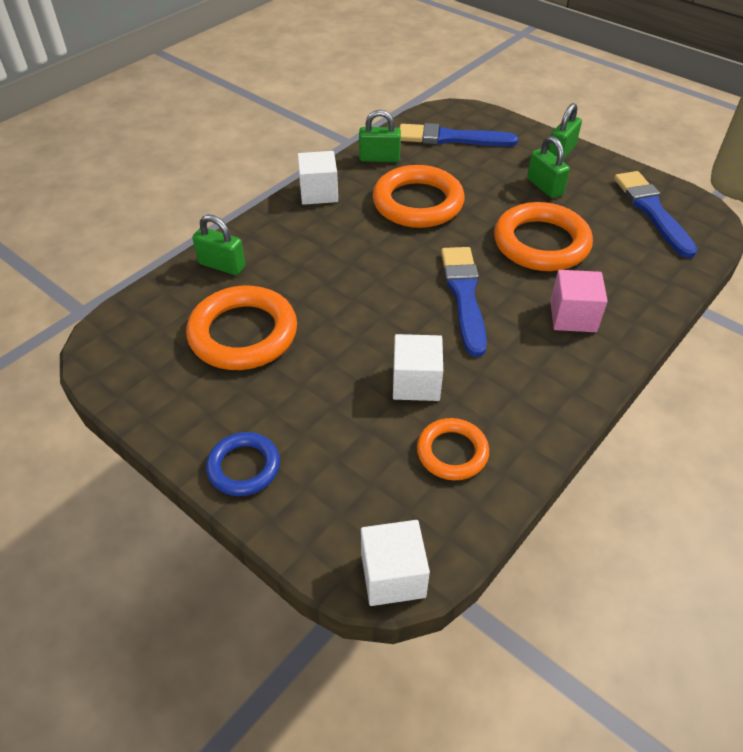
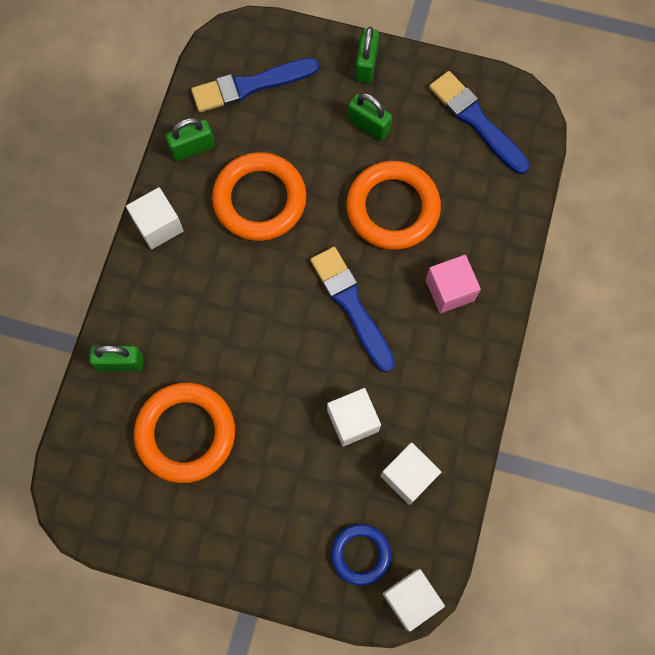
camera: 25 degrees left, 25 degrees up
(244, 467) = (261, 562): blue ring -> blue ring (360, 554)
(452, 452) = (408, 476): orange ring -> white cube

